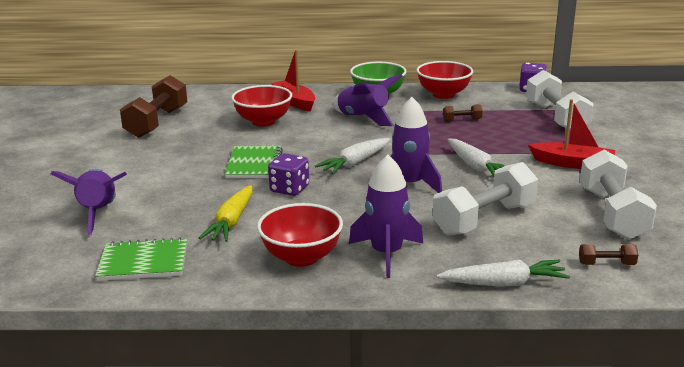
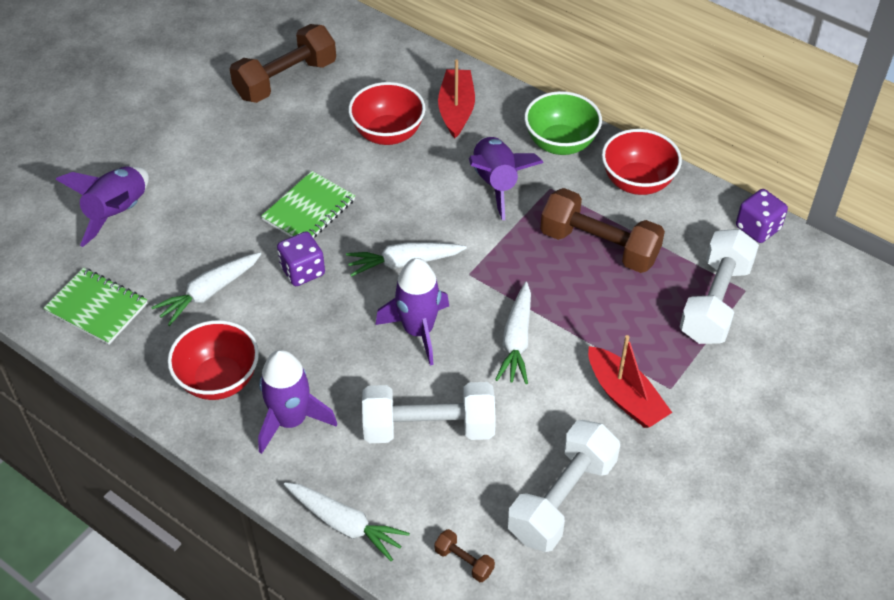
camera: 35 degrees right, 25 degrees up
(231, 222) = (209, 292): yellow carrot -> white carrot
(462, 120) = (599, 246): brown dumbbell -> brown dumbbell, size x2.31

